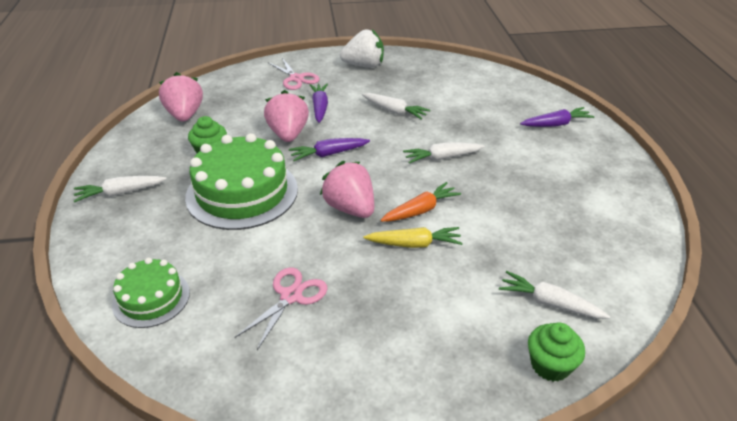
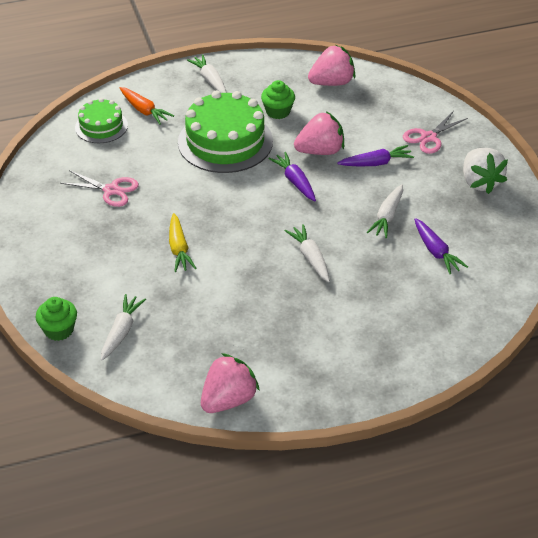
camera: 80 degrees right, 5 degrees up
(350, 208) = (218, 206): pink strawberry -> pink strawberry (228, 400)
(420, 210) = (224, 249): orange carrot -> orange carrot (144, 110)
(556, 124) = (405, 346): purple carrot -> purple carrot (436, 252)

